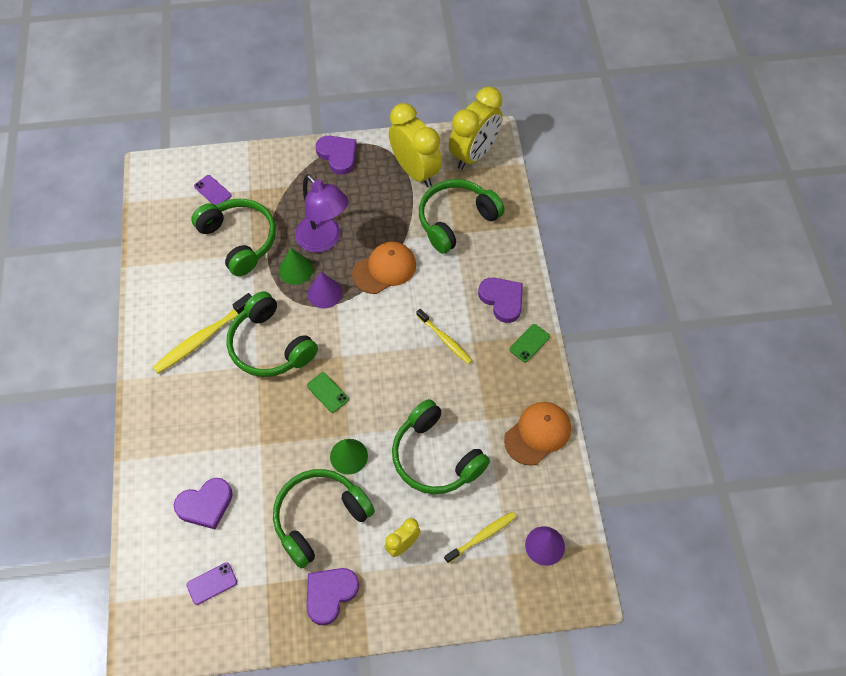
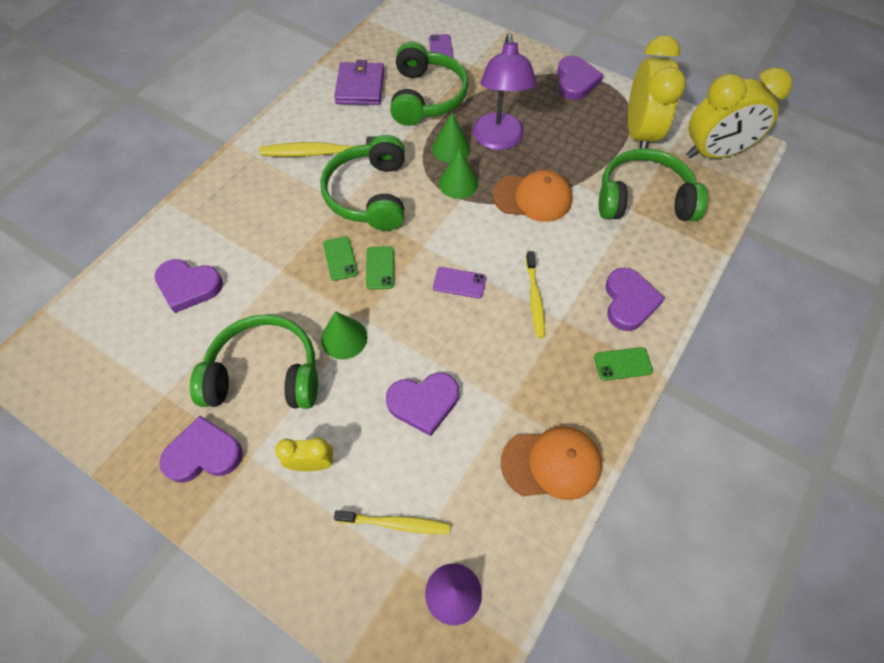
camera: 40 degrees right, 0 degrees up
(179, 265) = (360, 87): none -> purple wallet
(212, 583) = (125, 357): purple phone -> purple phone (459, 283)
(294, 406) = (340, 258): none -> green phone
(325, 293) = (458, 183): purple cone -> green cone
(435, 457) = (423, 403): green headphones -> purple heart

